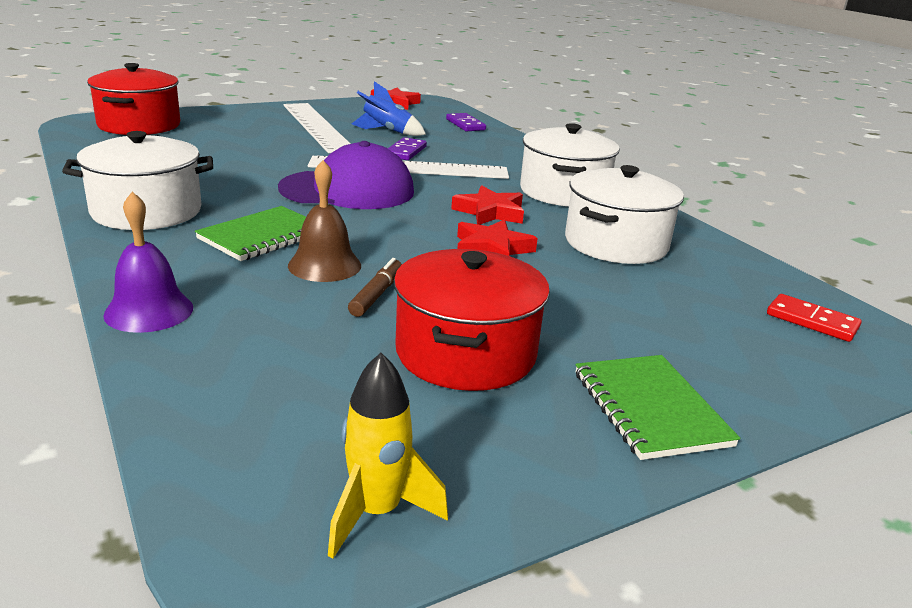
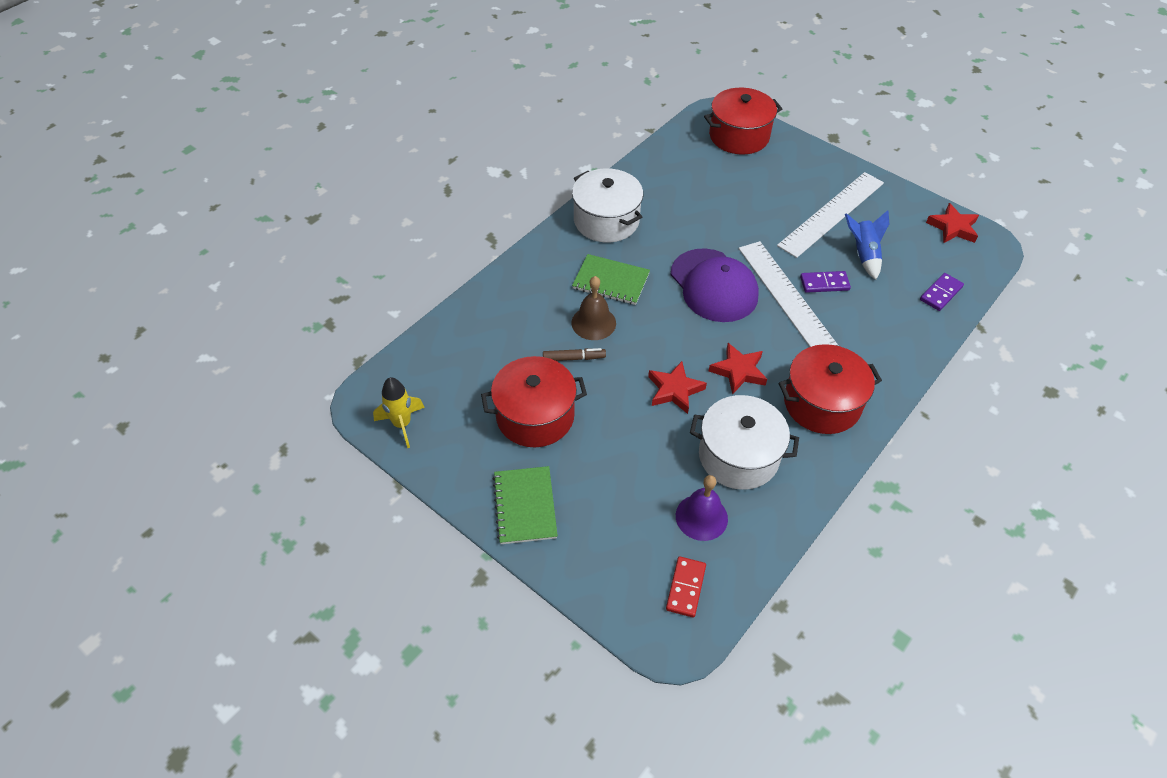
camera: 70 degrees right, 25 degrees up
(149, 311) = (502, 284): purple bell -> purple bell (701, 517)
(564, 192) = (822, 403): white pot -> red pot
(650, 408) = (525, 506): green notebook -> green notebook turned 60 degrees counterclockwise

